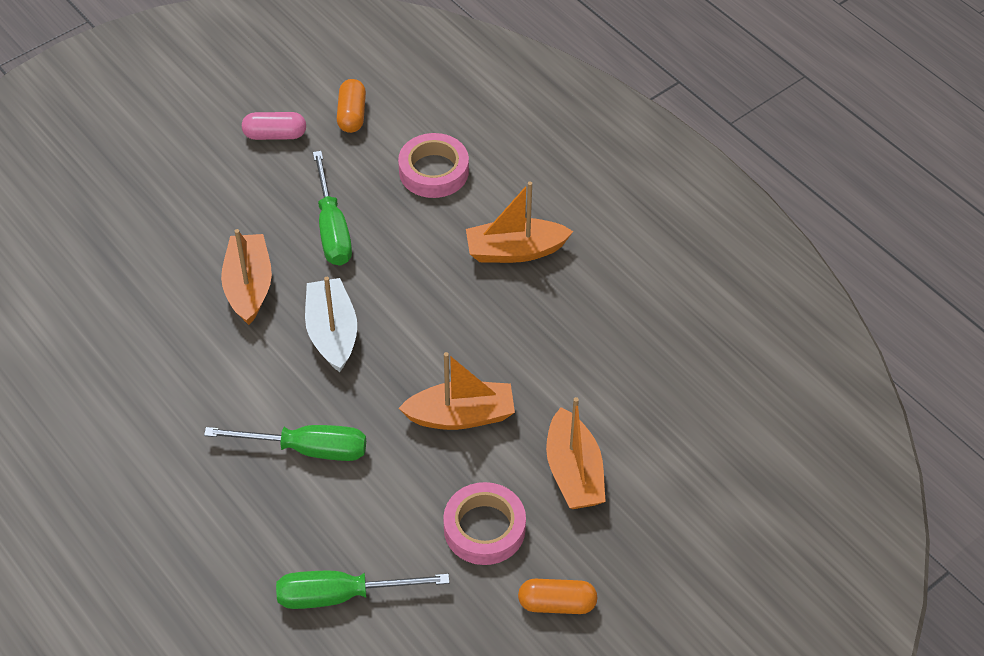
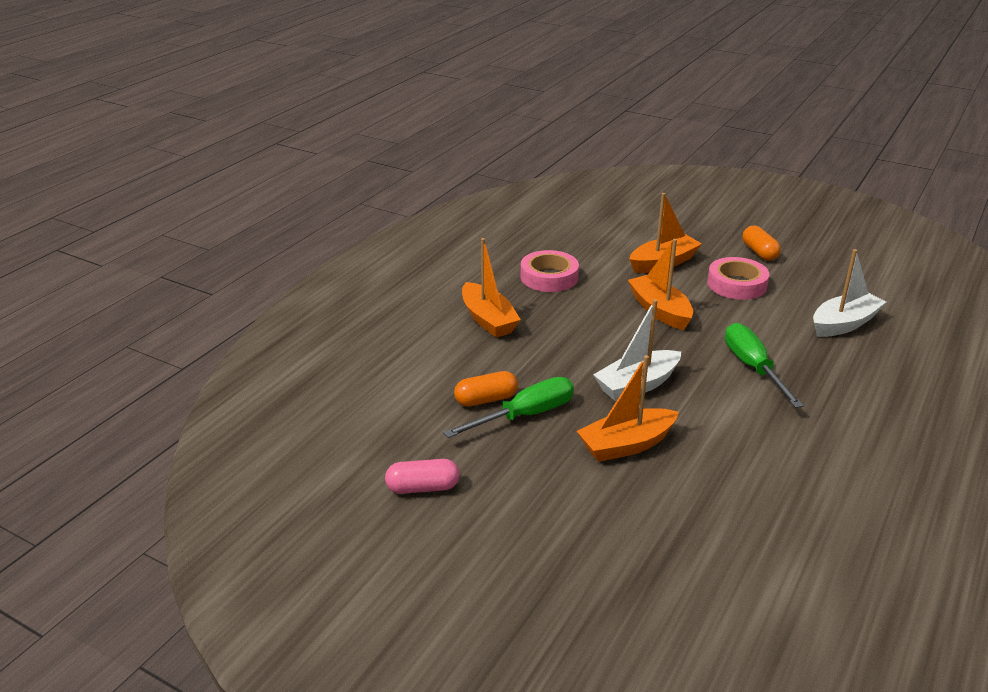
camera: 110 degrees left, 20 degrees down
(275, 135) = (423, 488): pink capsule -> pink capsule turned 75 degrees counterclockwise
(342, 595) = (844, 324): green screwdriver -> white boat
(352, 115) = (370, 443): orange capsule -> orange capsule (486, 399)
(433, 171) = (422, 377): pink tape -> pink tape (549, 277)

